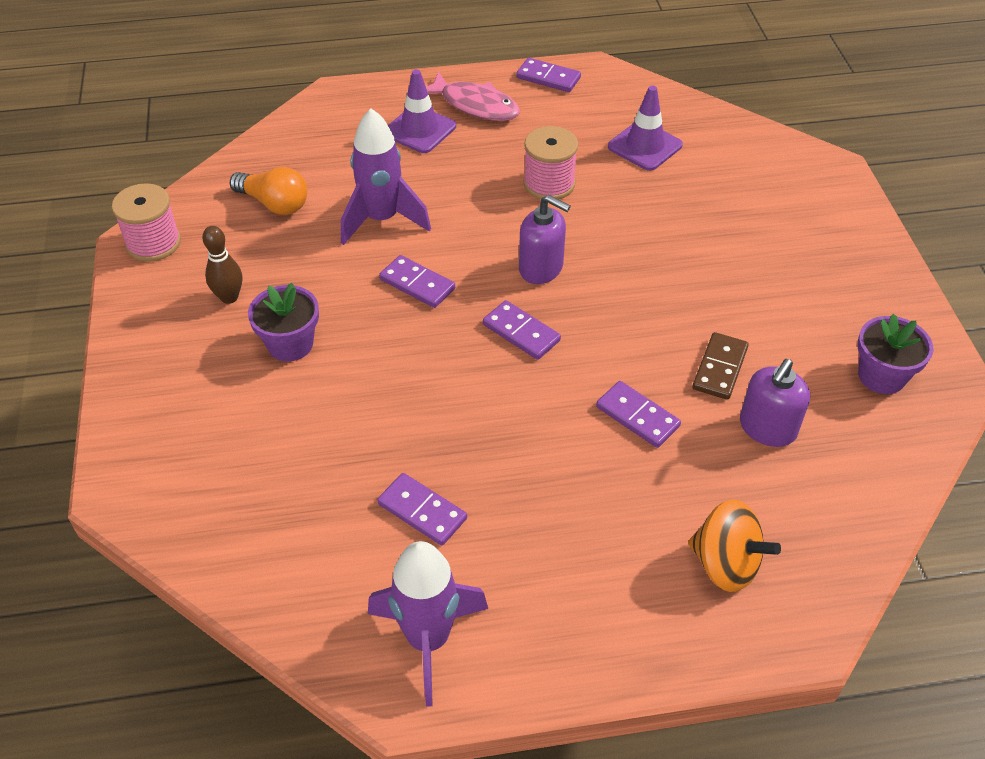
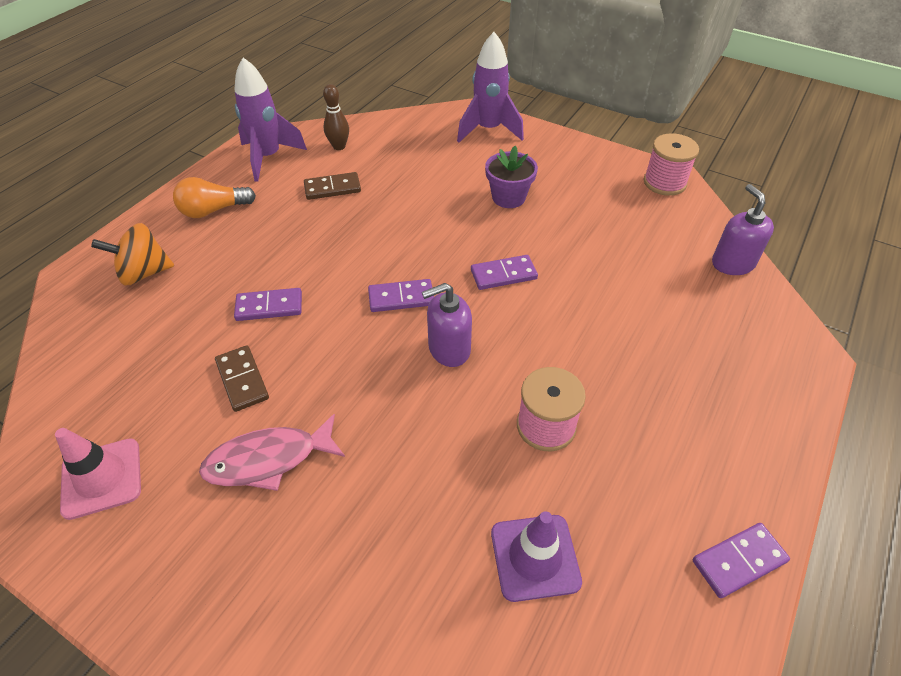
camera: 130 degrees right, 0 degrees up
(229, 297) = (577, 191): brown bowling pin -> brown bowling pin (339, 146)
(274, 204) = (663, 249): orange light bulb -> orange light bulb (213, 210)
(382, 220) = (593, 293): purple rocket -> purple rocket (488, 130)
(419, 130) = (706, 382): purple traffic cone -> none
(422, 511) = (332, 188): purple domino -> brown domino
(475, 105) = (722, 451): pink fish -> pink fish (268, 460)
(767, 428) = (173, 364): purple soap dispenser -> purple soap dispenser (732, 263)
(881, 376) = (101, 478): purple flower pot -> pink traffic cone

